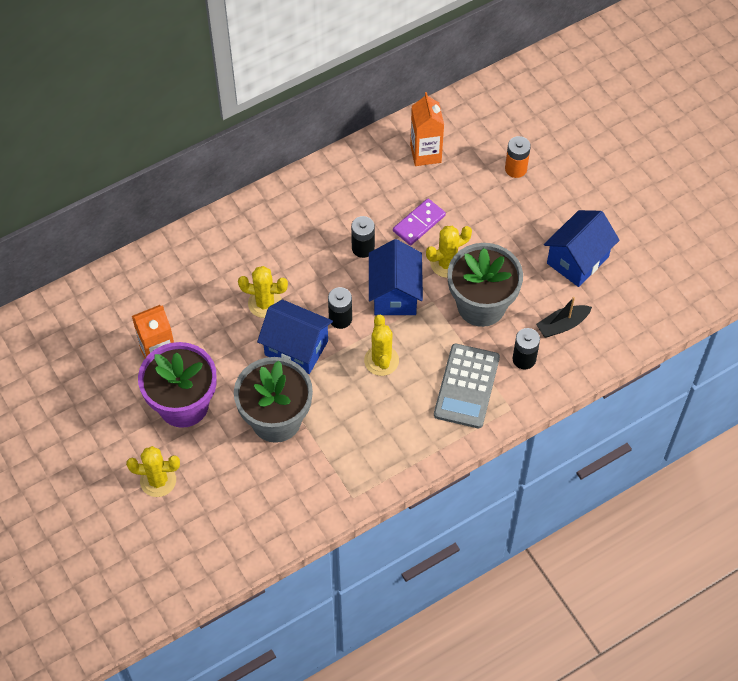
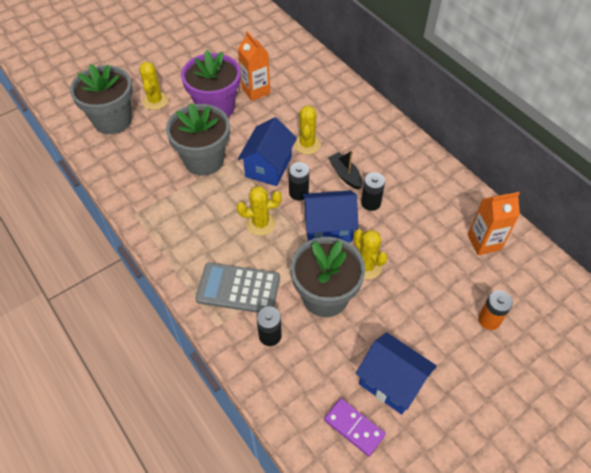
camera: 85 degrees right, 5 degrees down
(188, 534) = (112, 120): none -> grey flower pot
(419, 223) = (405, 242): purple domino -> purple domino (354, 427)
(562, 325) = (311, 369): black boat -> black boat (345, 175)

